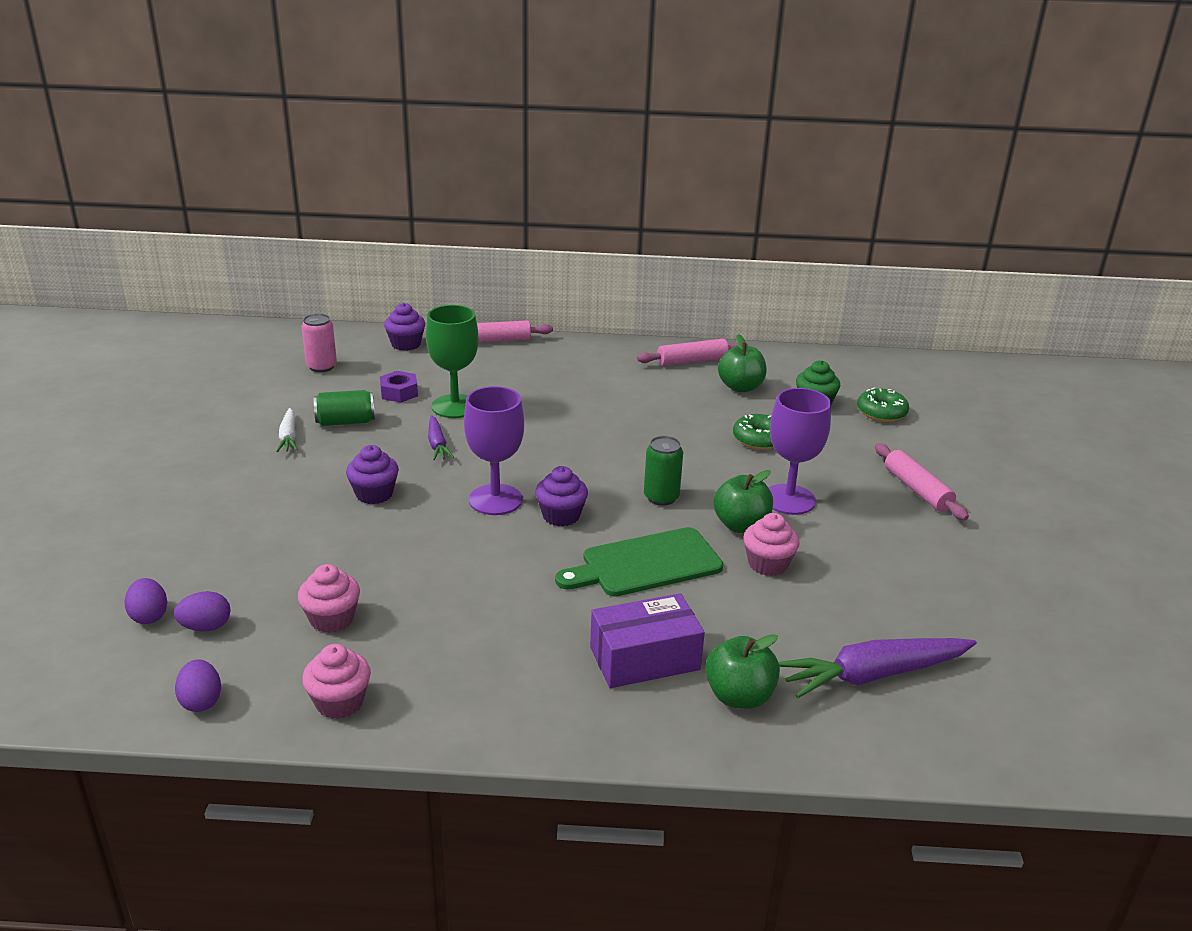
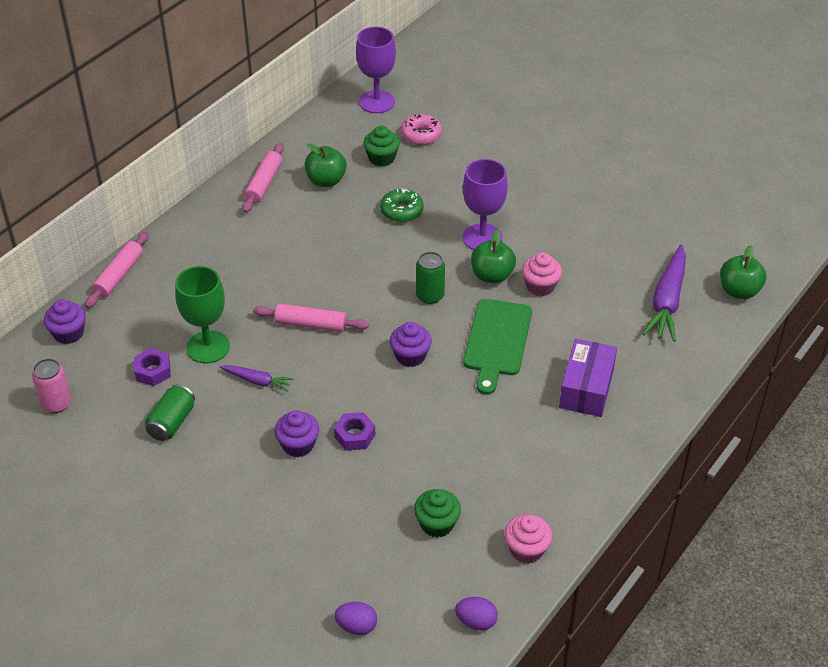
camera: 55 degrees left, 15 degrees up
(206, 627) = (395, 596): purple egg -> none
(288, 437) = (164, 467): white carrot -> none
(332, 619) = (437, 524): pink cupcake -> green cupcake
(416, 521) = (354, 435): none -> purple nut
(495, 500) = (362, 381): purple goblet -> purple goblet (377, 102)
(739, 696) = (646, 365): green apple -> green apple (739, 291)
(881, 412) = (421, 135): green donut -> pink donut
(917, 490) = (519, 176): pink rolling pin -> pink rolling pin (311, 324)

